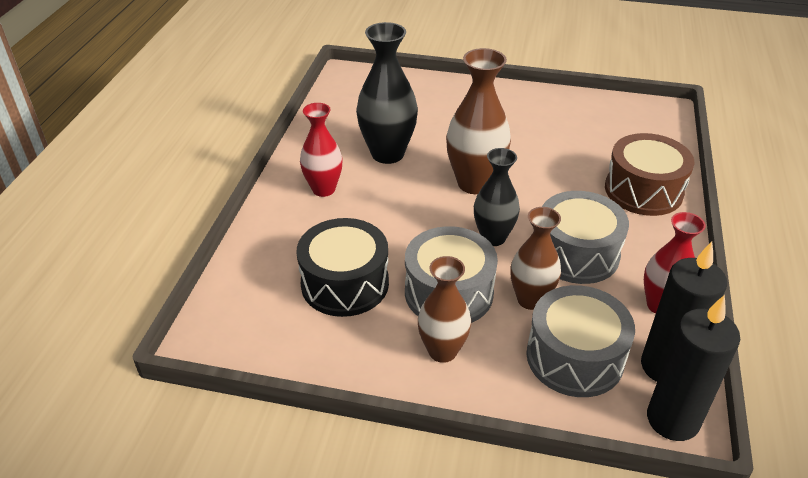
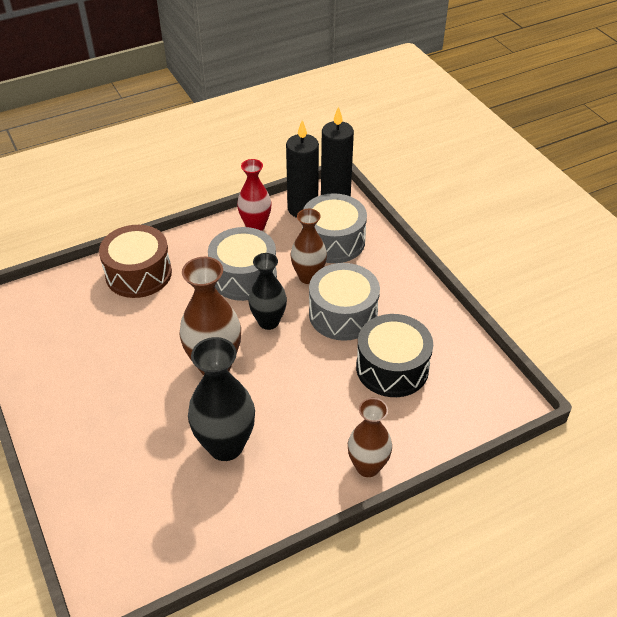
camera: 130 degrees left, 5 degrees up
(323, 189) = (314, 454): red vase -> none
(442, 351) = (389, 291): brown vase -> brown vase (367, 466)

